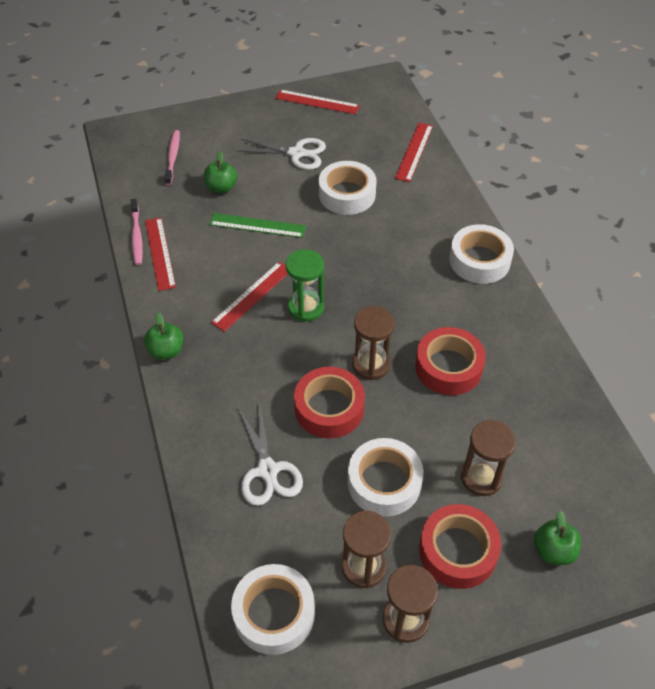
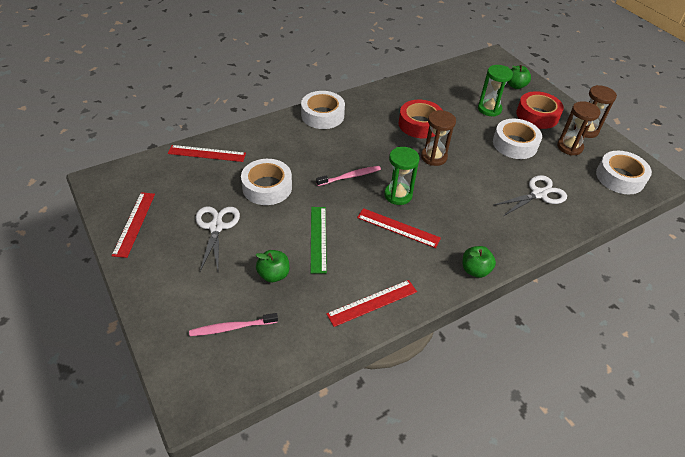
camera: 105 degrees left, 5 degrees down
(137, 236) = (356, 328): pink toothbrush -> pink toothbrush (350, 176)
(329, 408) = (477, 172): red tape -> none
(481, 477) = (489, 109): brown hourglass -> green hourglass

